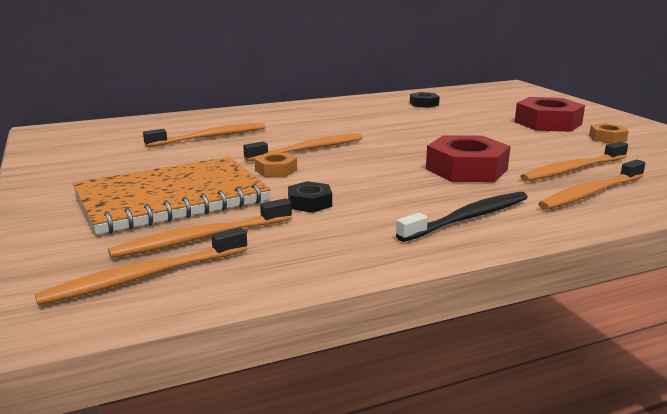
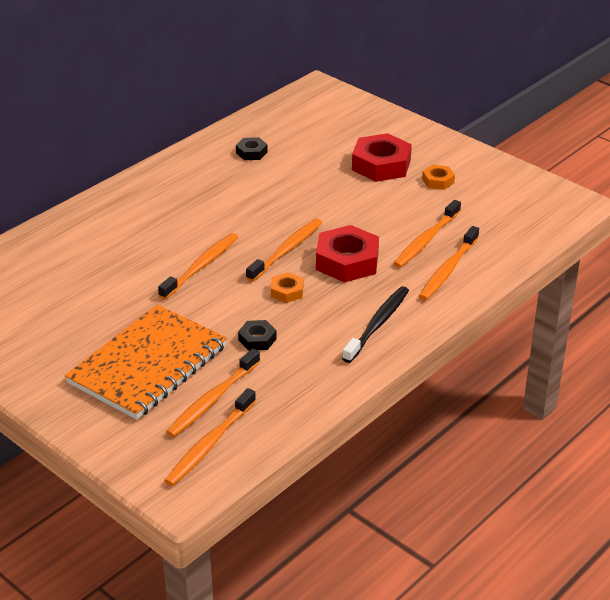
camera: 25 degrees left, 15 degrees up
(210, 137) = (94, 270): orange toothbrush -> orange toothbrush (287, 250)
(276, 170) = (198, 305): orange nut -> orange nut (287, 291)

